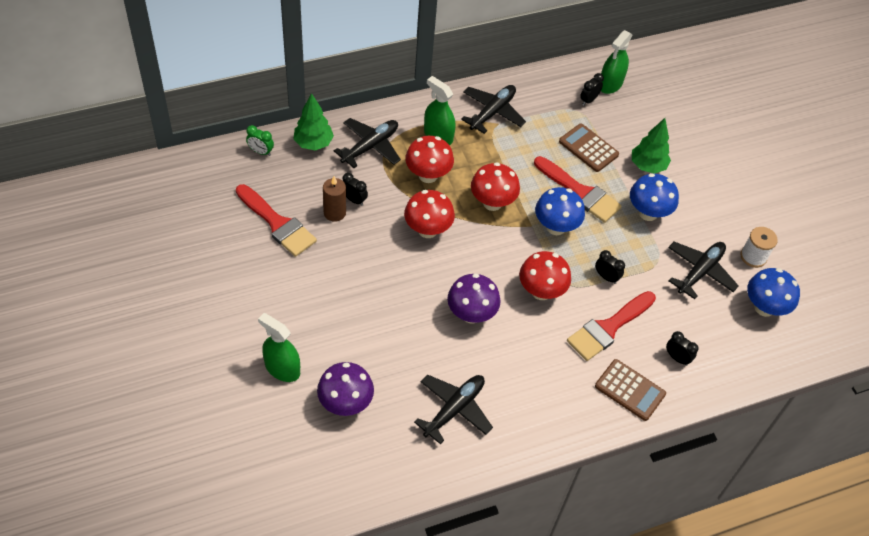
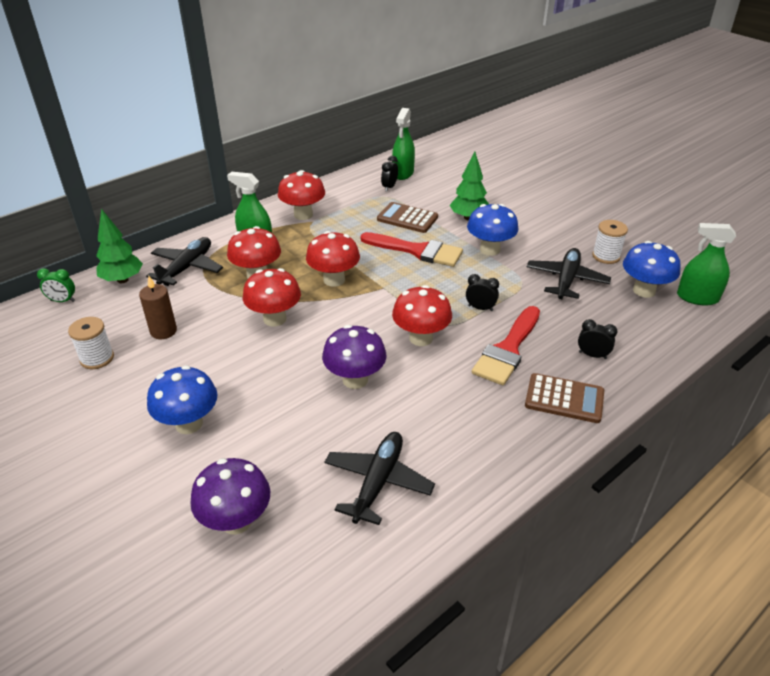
camera: 15 degrees left, 15 degrees down
(277, 224) = (97, 358): red brush -> white spool
(282, 368) = (138, 507): green spray bottle -> green spray bottle (697, 298)
(354, 200) = (183, 314): black clock -> none
(492, 112) = (303, 215): black plane -> red mushroom
(556, 227) = (408, 282): blue mushroom -> blue mushroom (189, 424)

